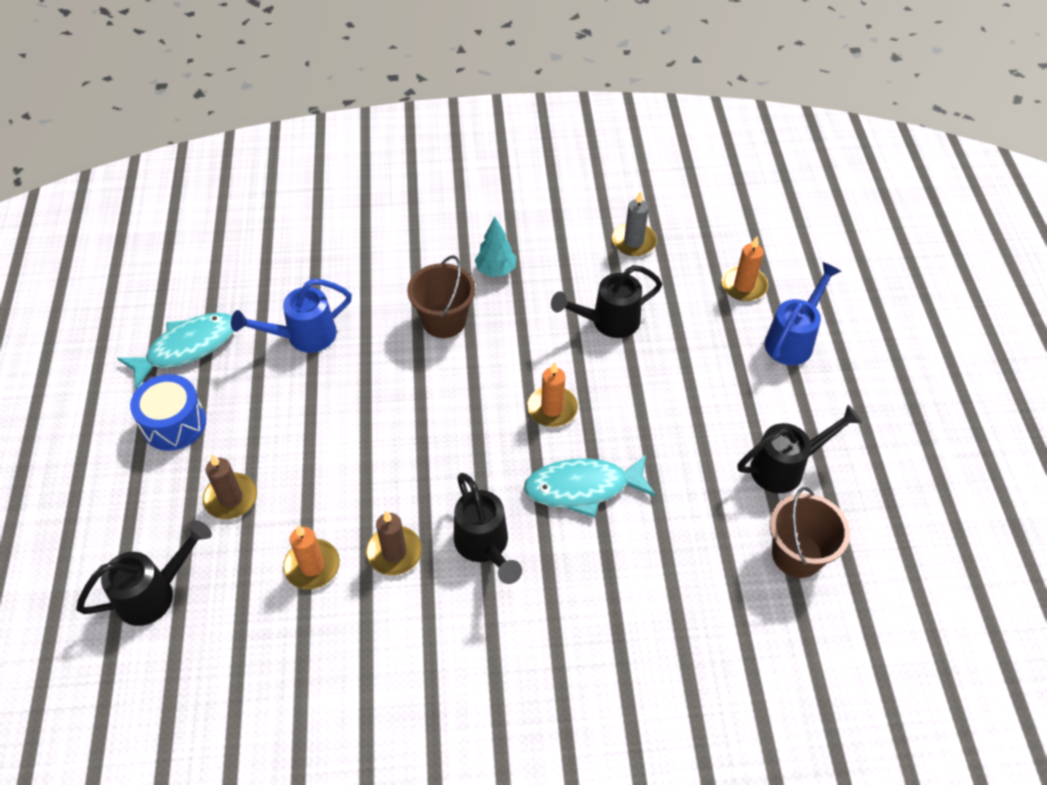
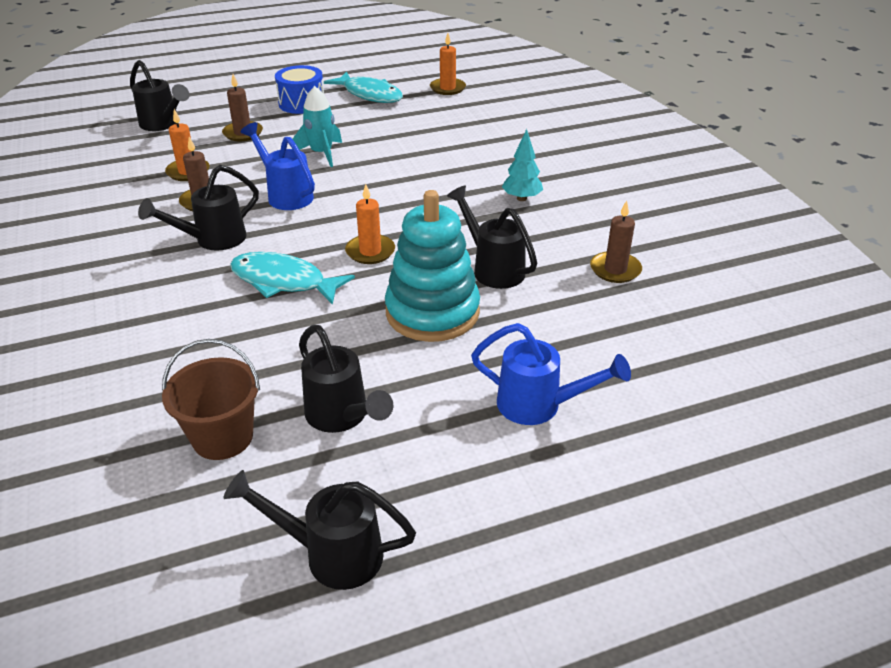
camera: 75 degrees right, 15 degrees down
(303, 337) = (399, 130): blue watering can -> blue watering can (285, 194)
(326, 421) = (321, 153): none -> turquoise rocket
(444, 321) = (447, 184): brown bucket -> none
(583, 488) = (283, 281): turquoise fish -> turquoise fish turned 45 degrees counterclockwise
(633, 242) = (615, 270): grey candle -> brown candle
(662, 380) = (432, 312): none -> turquoise stacking toy
(744, 286) = (602, 356): orange candle -> orange candle (447, 88)
(922, 494) = (331, 554): none -> black watering can

